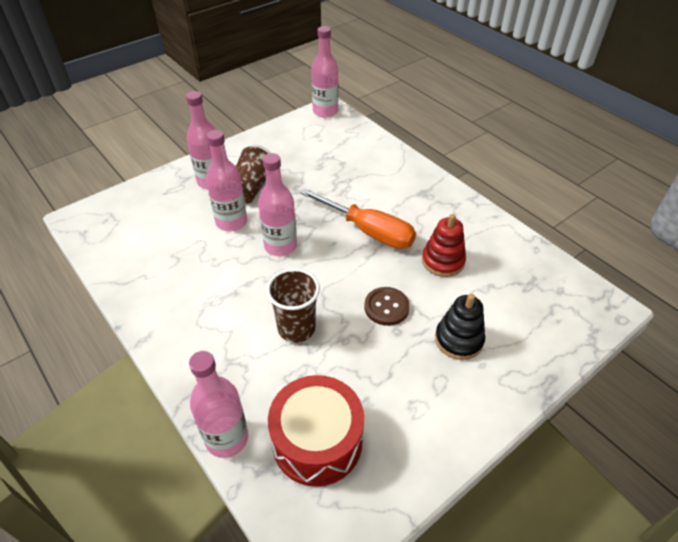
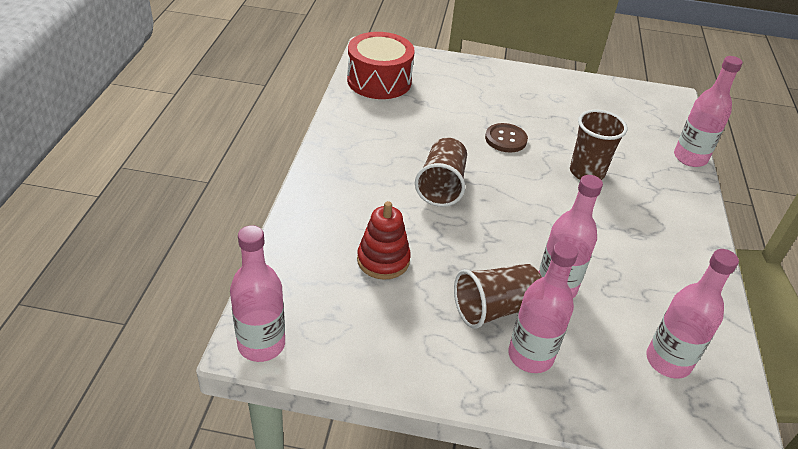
camera: 135 degrees left, 5 degrees down
(280, 246) = (533, 231): pink bottle -> pink bottle (668, 361)
(317, 441) = (633, 123): red drum -> red drum (379, 81)
(368, 231) = (442, 186): orange screwdriver -> brown cup
(443, 261) = (422, 131): red stacking toy -> red stacking toy (383, 260)
(458, 340) = (486, 99): black stacking toy -> none

